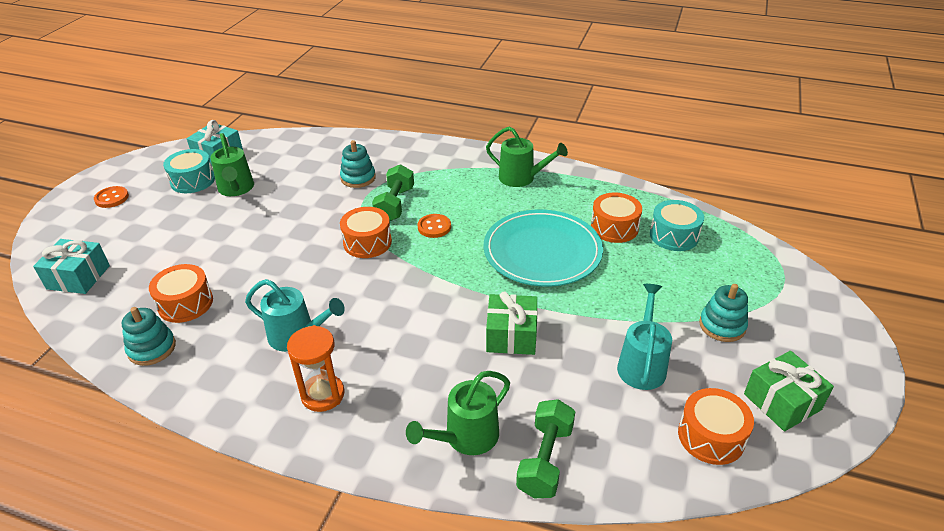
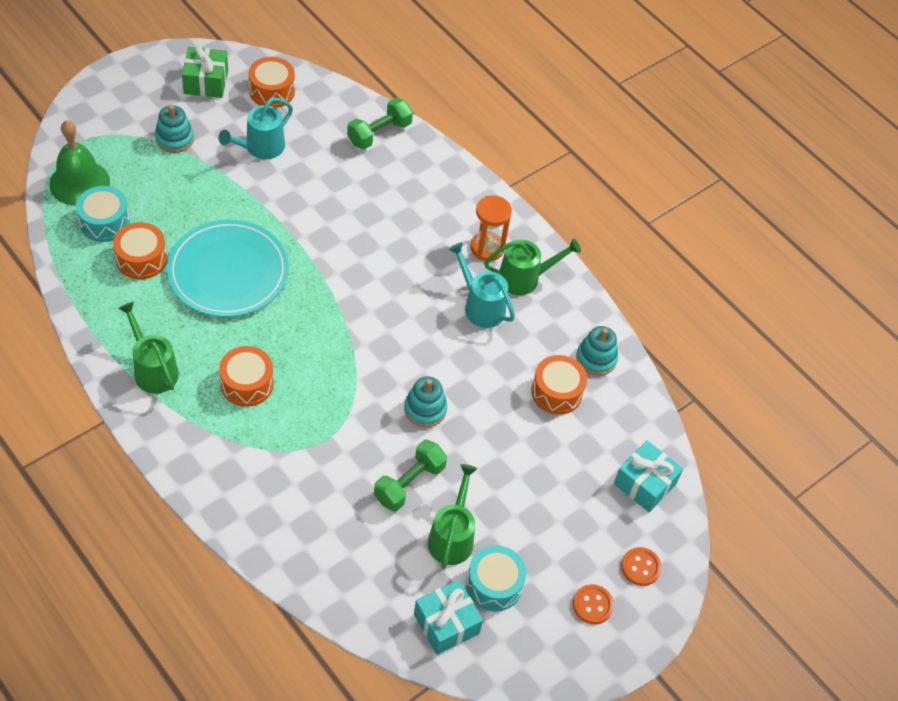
camera: 155 degrees left, 15 degrees up
(358, 178) = (314, 474): turquoise stacking toy -> turquoise stacking toy (425, 409)
(367, 242) = (366, 372): orange drum -> orange drum (247, 384)
(395, 204) = (306, 408): green dumbbell -> green dumbbell (409, 483)
(434, 227) = (293, 355): orange button -> orange button (640, 567)
(465, 437) = (415, 170): green watering can -> green watering can (525, 278)
(511, 335) = (325, 216): green gift -> none
(733, 250) = (79, 183): none -> green bell

